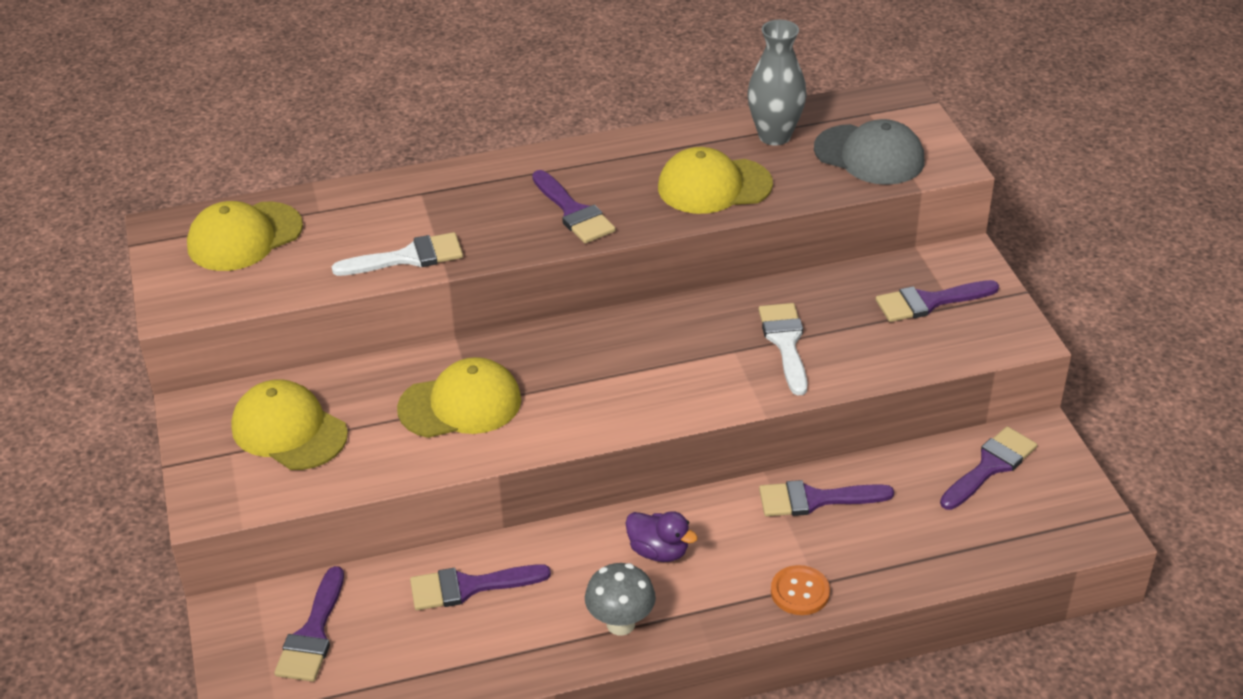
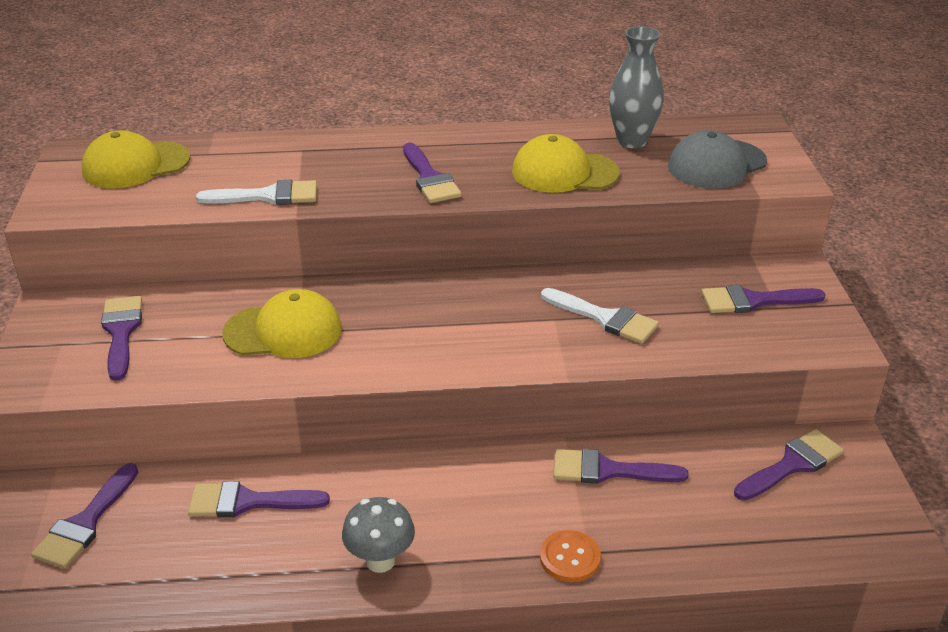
camera: 10 degrees right, 5 degrees down
(289, 430) = (121, 332): yellow cap -> purple brush
(658, 551) = (440, 496): purple duck -> none
(785, 343) = (605, 318): white brush -> white brush turned 120 degrees clockwise
(869, 155) = (716, 164): grey cap -> grey cap turned 105 degrees clockwise

